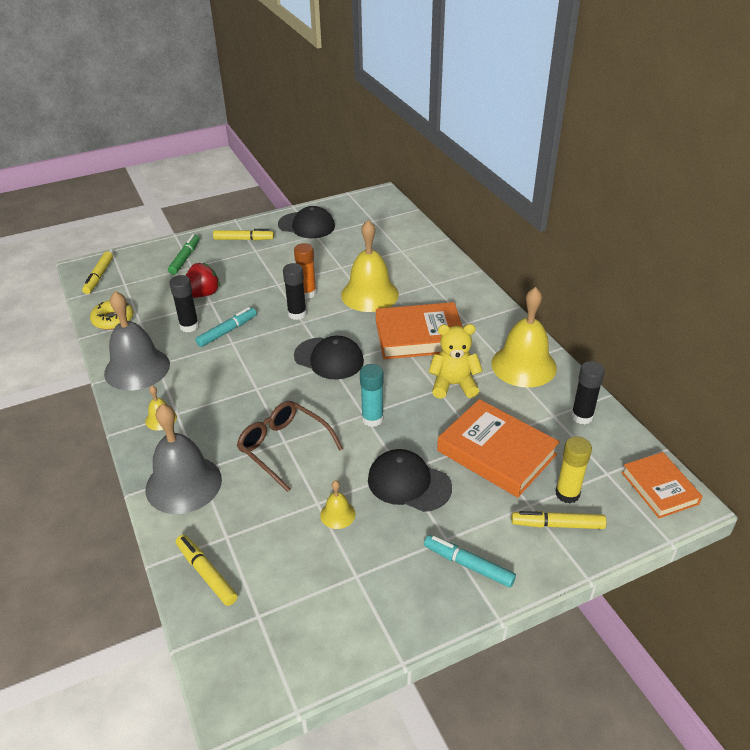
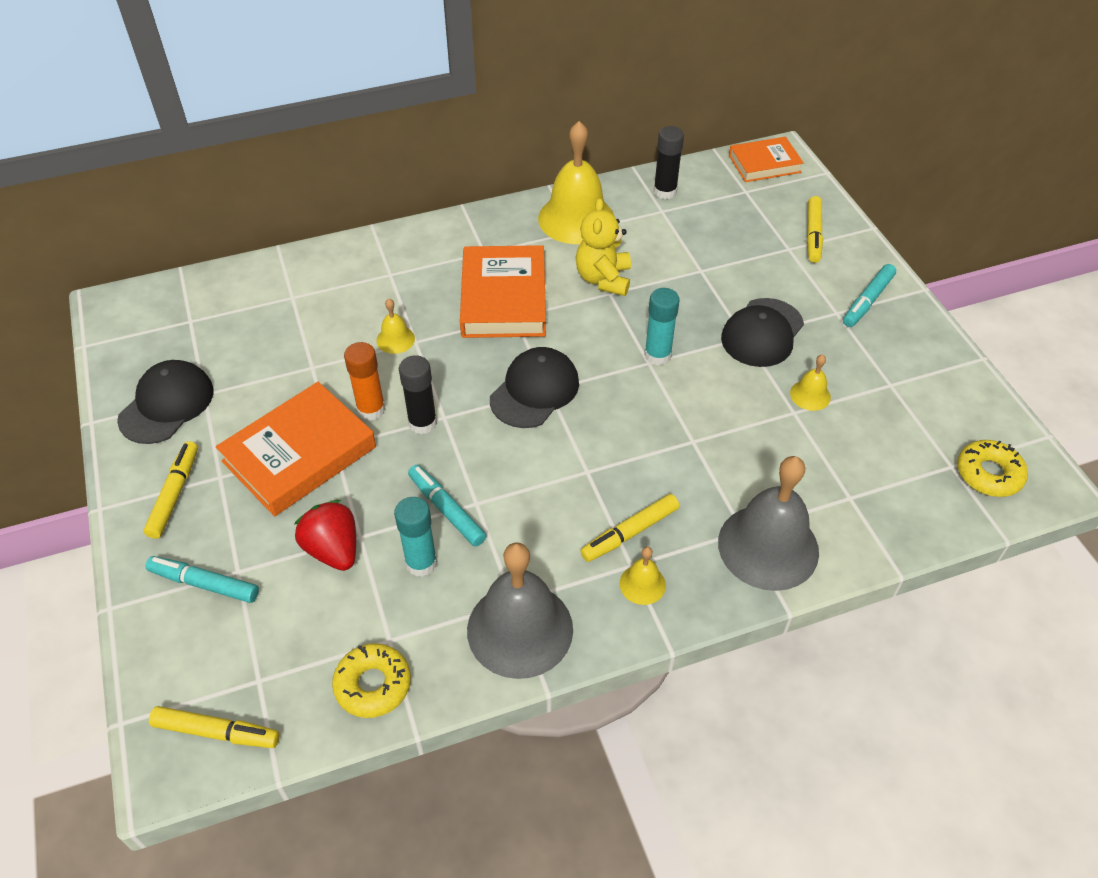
camera: 85 degrees left, 10 degrees up
(185, 258) = (204, 584): green marker -> turquoise marker
(189, 326) = (421, 563): black glue stick -> turquoise glue stick
(206, 573) = (905, 514): yellow marker -> yellow marker (630, 533)
(248, 646) = (988, 474): none -> yellow donut
(284, 448) = (705, 441): brown glasses -> none
(369, 294) = (395, 339): yellow bell -> yellow bell, size x0.45
(496, 453) = (716, 260): orange book -> orange book (299, 454)
(567, 494) = (773, 221): yellow glue stick -> none

